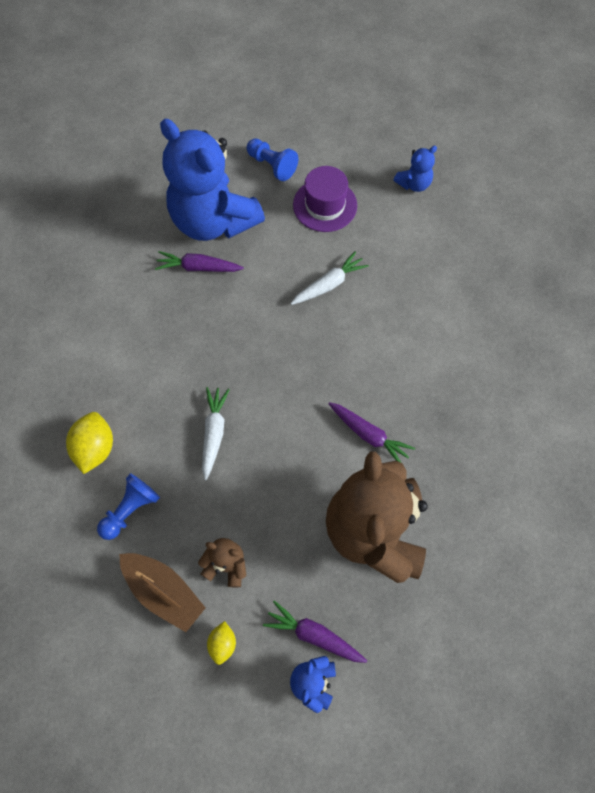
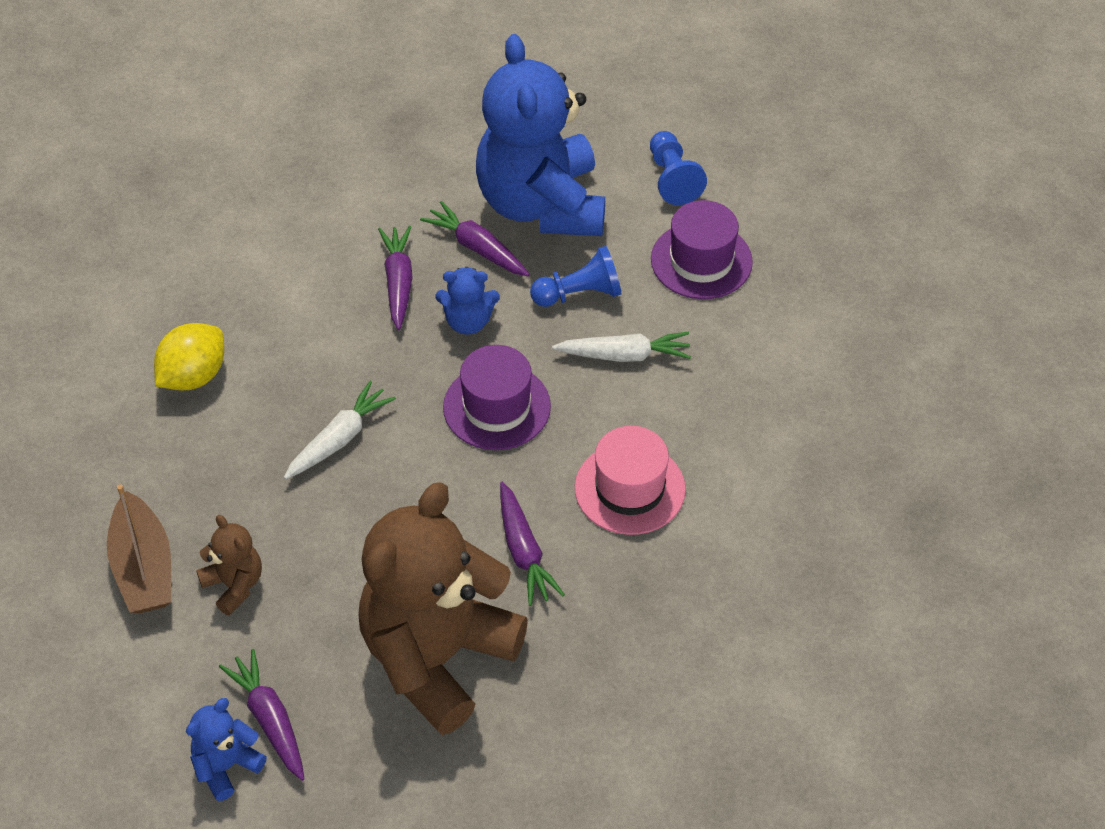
camera: 35 degrees right, 15 degrees down
(130, 509) = (178, 462): blue pawn -> blue pawn (579, 294)
(170, 315) = (398, 282): none -> purple carrot
(222, 643) = (161, 661): yellow lemon -> none
(286, 357) = (497, 407): none -> purple hat
(393, 361) = (630, 489): none -> pink hat
(414, 184) = (846, 298): blue teddy bear -> blue teddy bear (468, 322)

